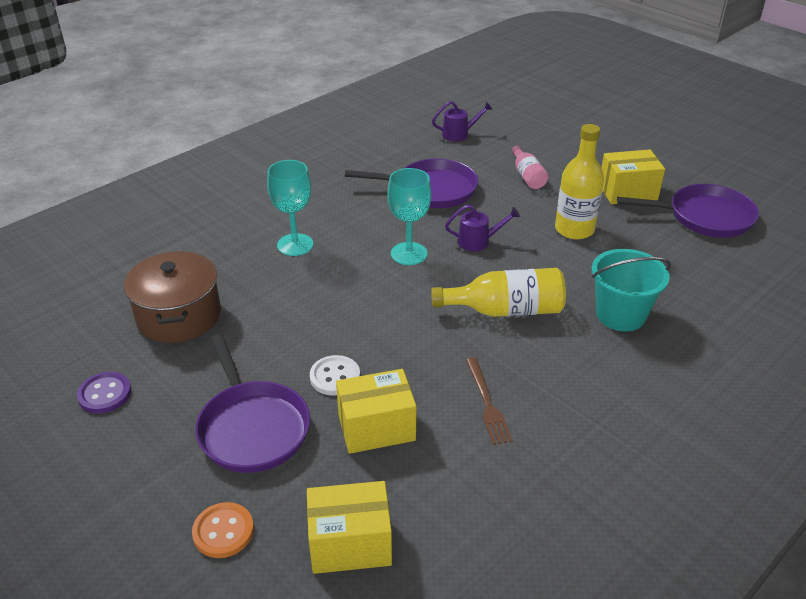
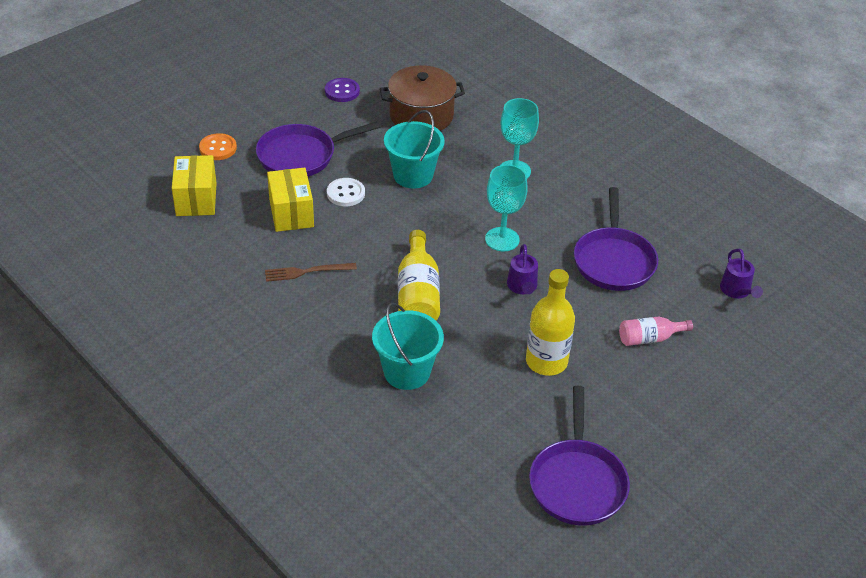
camera: 90 degrees right, 5 degrees up
(300, 319) = (413, 175): none -> turquoise bucket
(627, 192) = (625, 421): yellow box -> none

